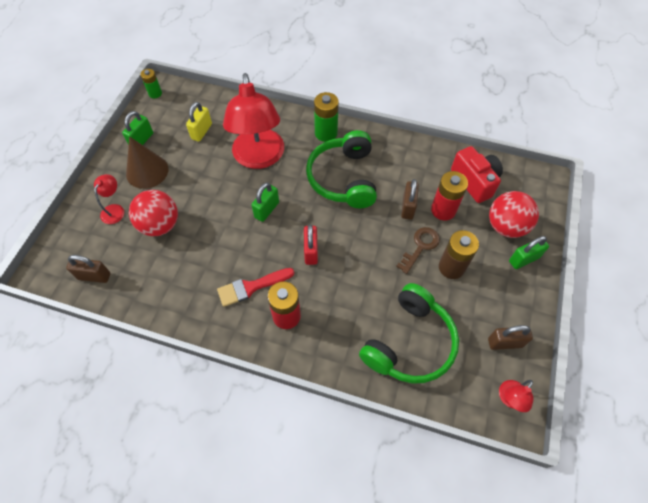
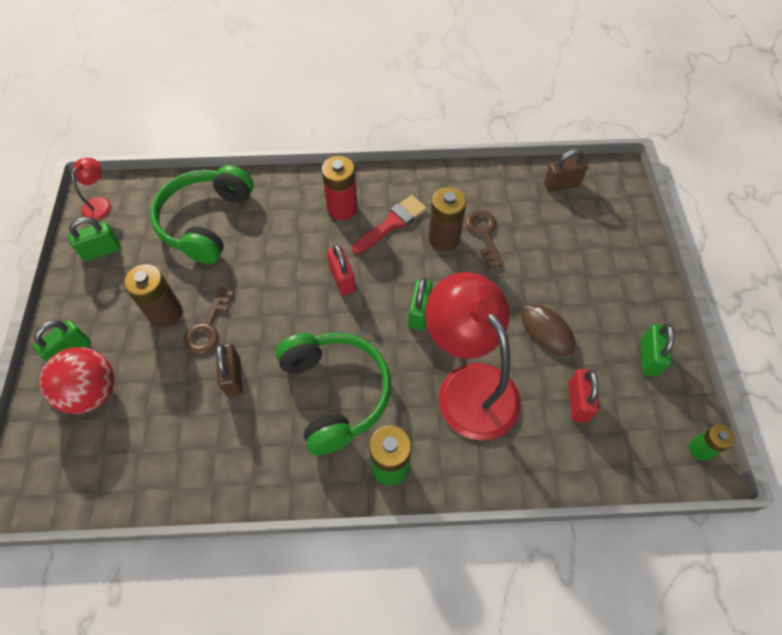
camera: 160 degrees right, 0 degrees up
(114, 209) = (600, 255): red lamp -> none
(147, 171) = (603, 314): brown cone -> none
(160, 225) = (534, 254): red ball -> none
(185, 253) = (484, 234): none -> brown key
(190, 173) = (547, 331): none -> brown mouse
(201, 131) = (578, 402): yellow padlock -> red padlock
(218, 259) = (444, 239): none -> brown battery
(443, 210) = (182, 389): red battery -> none
(474, 181) = (137, 453): red camera -> none
(505, 342) = (102, 251): brown padlock -> green padlock

